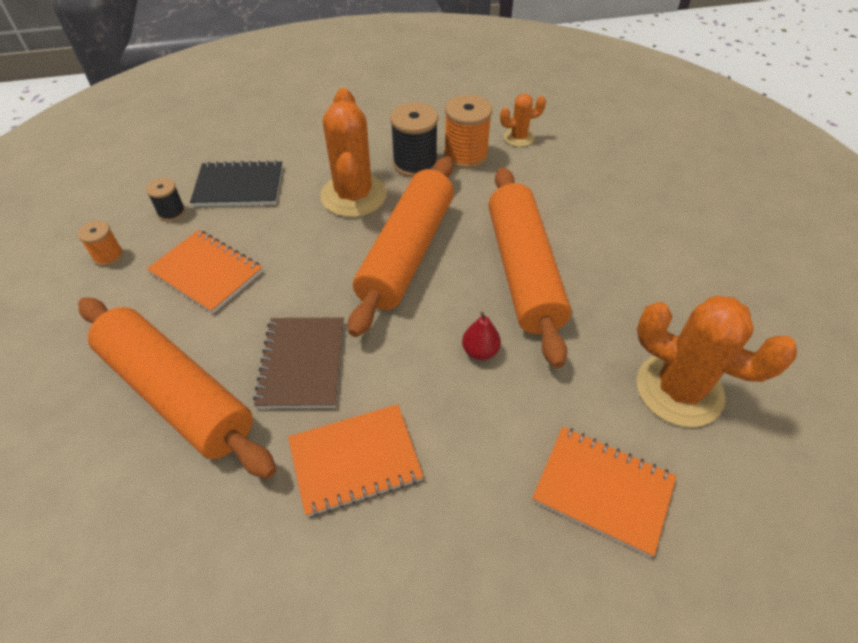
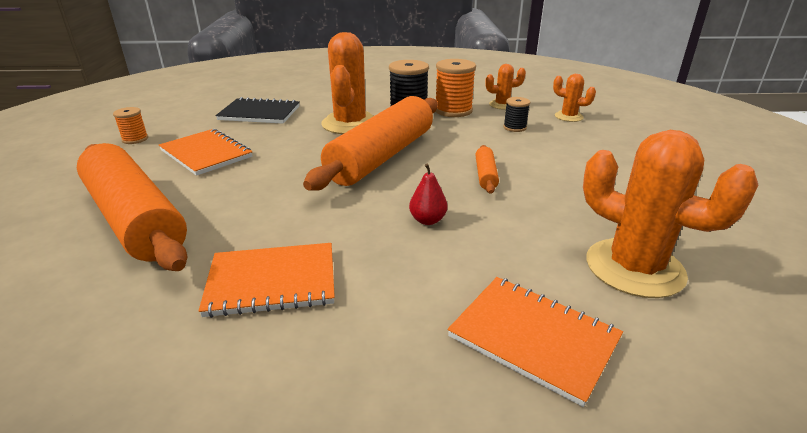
camera: 10 degrees right, 20 degrees down
(171, 212) = (199, 122): black spool -> black spool (514, 127)
(302, 363) = (256, 212): brown notebook -> none
(523, 271) = (485, 175): orange rolling pin -> orange rolling pin, size x0.40
(595, 153) = (568, 117): none -> orange cactus

